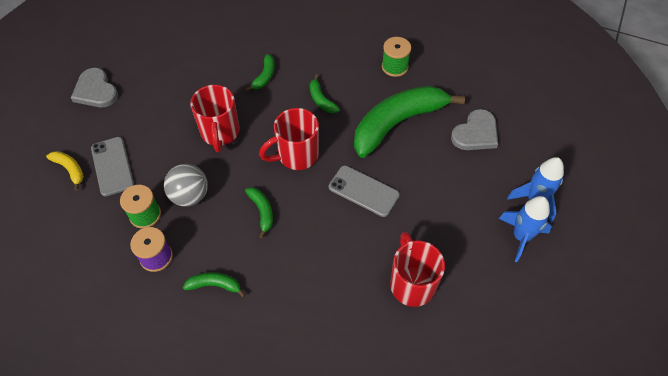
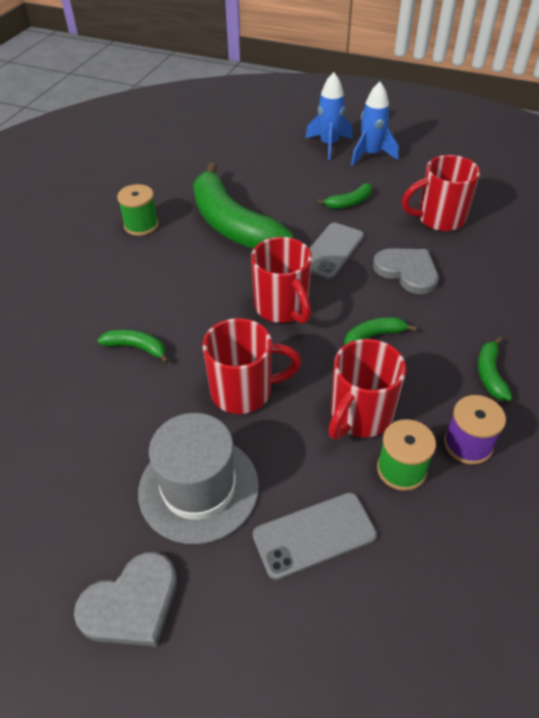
camera: 90 degrees left, 10 degrees down
(70, 169) = (326, 609): yellow banana -> none
(153, 113) = (198, 488): none -> grey hat
(190, 196) = (359, 416): grey ball -> red mug
(321, 100) = (189, 288): green banana -> green banana (349, 202)
(476, 133) = (248, 173): grey heart -> grey heart (407, 271)

